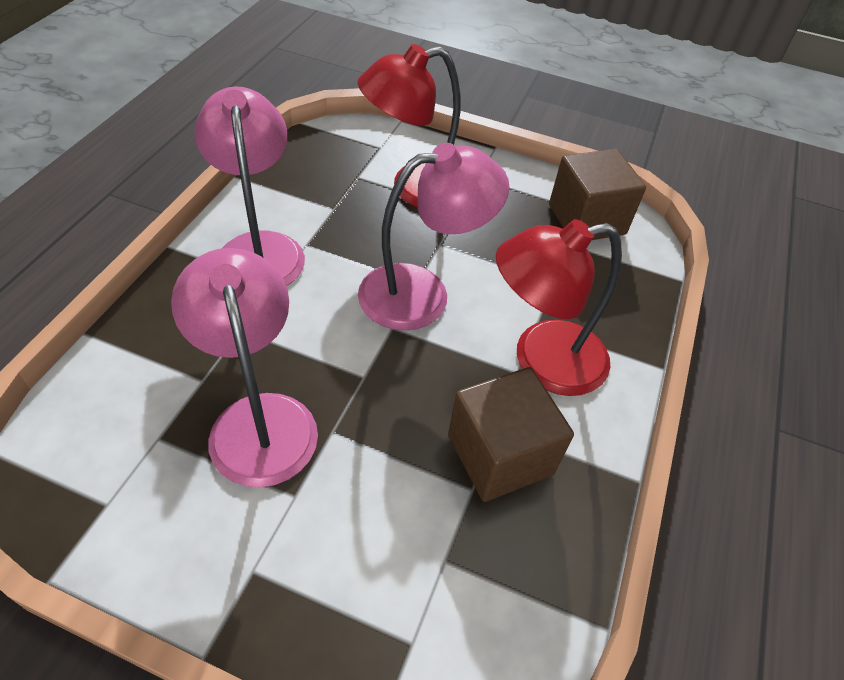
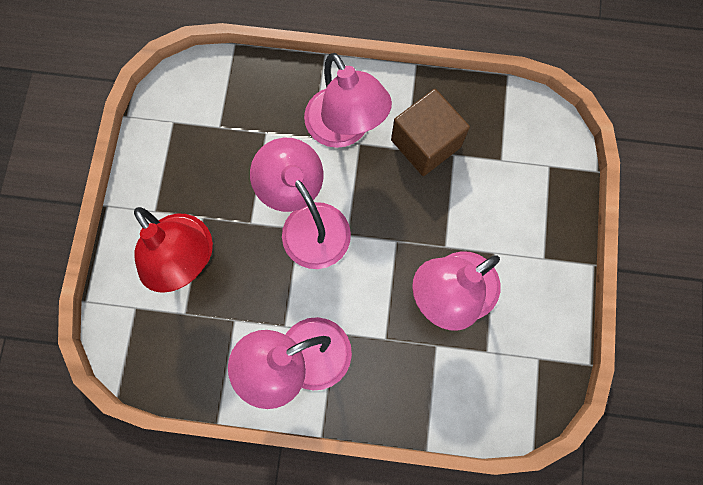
camera: 100 degrees left, 25 degrees up
(542, 361) = (344, 130): red lamp -> pink lamp
(586, 219) = (185, 116): brown cube -> none

